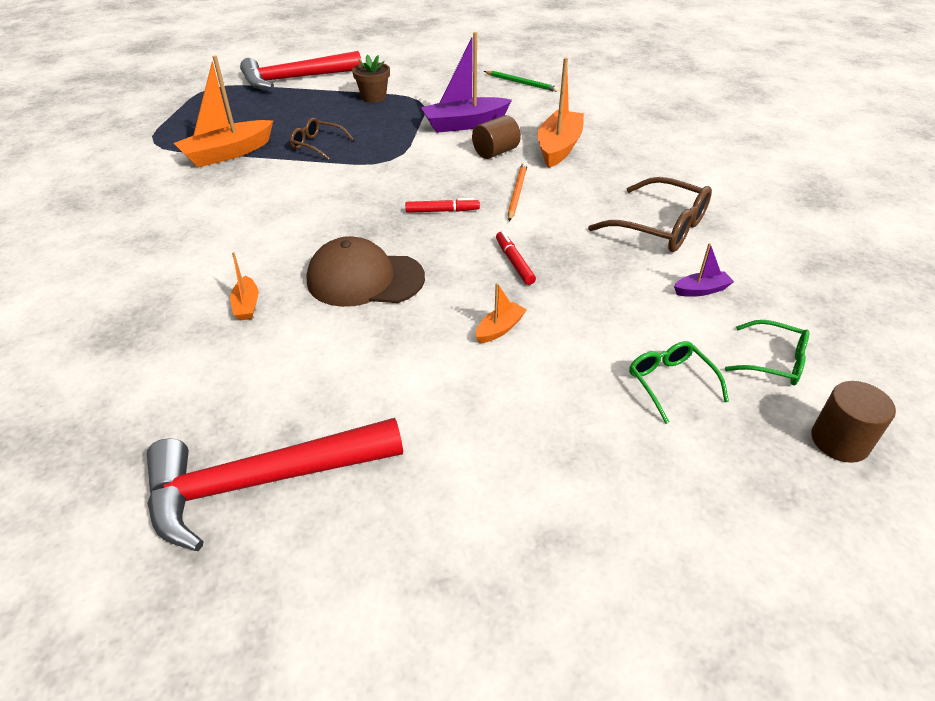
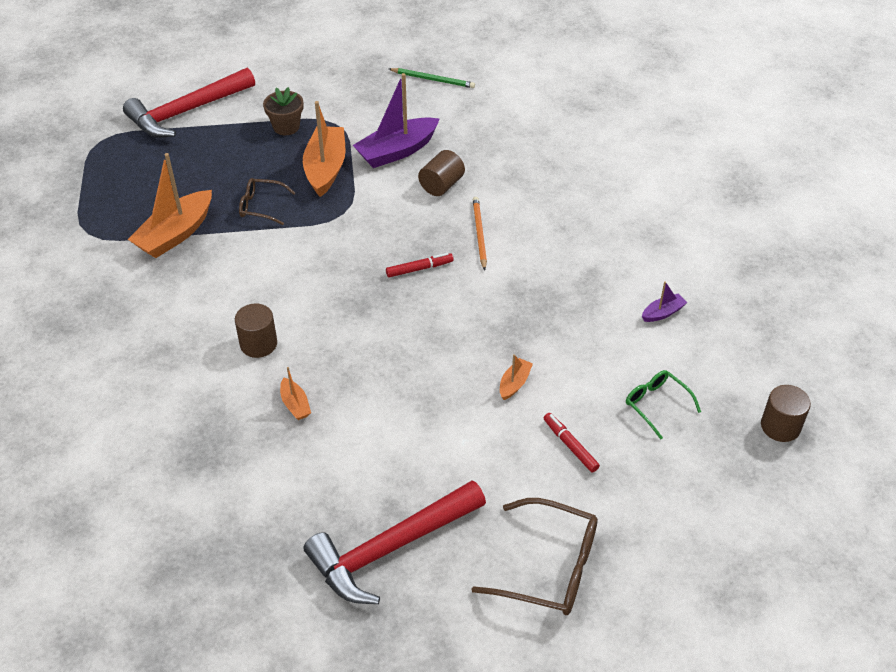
camera: 15 degrees left, 5 degrees up
(245, 246) = (258, 344): none -> brown cylinder
(365, 279) = (383, 357): brown cap -> none
(514, 262) = (503, 314): red marker -> red marker (570, 445)
(559, 147) = (499, 168): orange boat -> orange boat (326, 168)
(660, 227) = (616, 252): brown glasses -> brown glasses (549, 567)
(774, 361) = (728, 370): green glasses -> none

